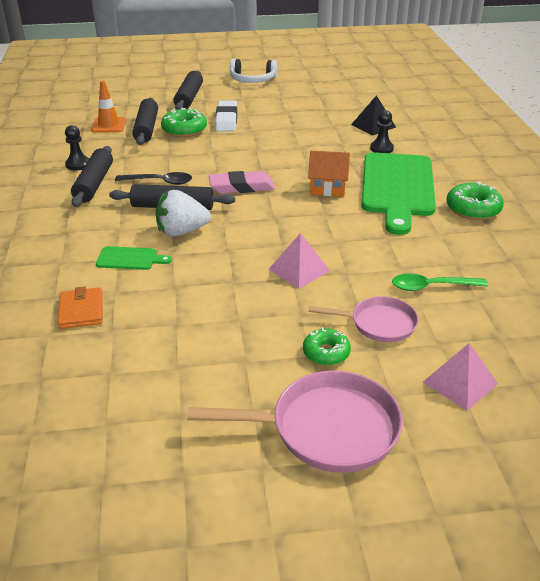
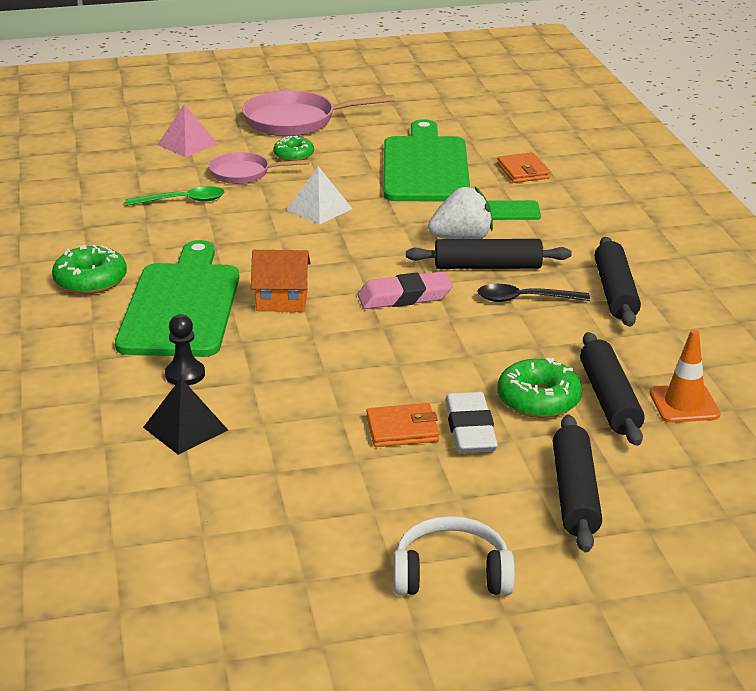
camera: 175 degrees right, 5 degrees down
(78, 164) = (666, 321): black pawn -> none
(181, 323) = (425, 167): none -> green cutting board
(261, 121) = (402, 429): none -> orange wallet
(299, 270) = (319, 209): pink pyramid -> white pyramid

